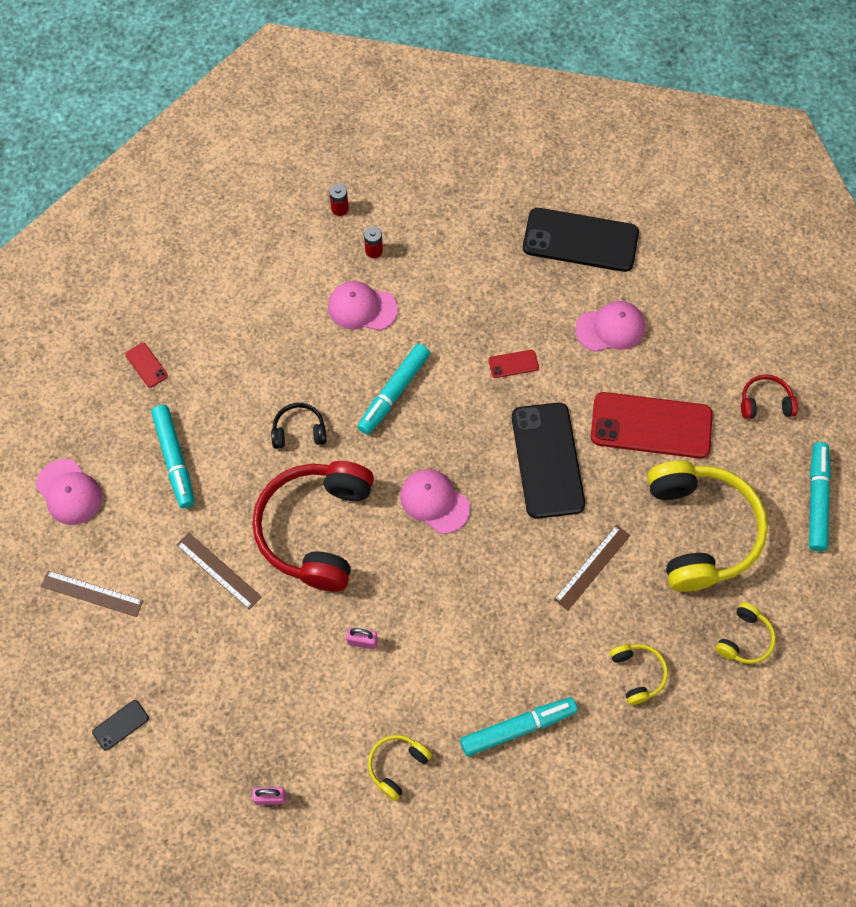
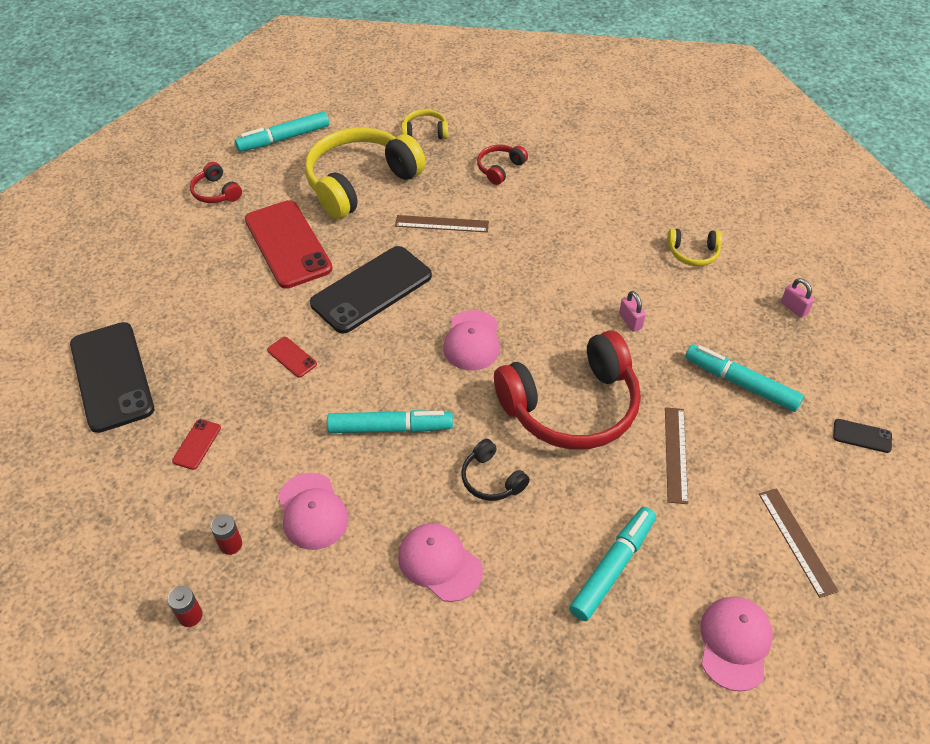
camera: 125 degrees left, 15 degrees down
(146, 365) = (537, 679): red phone -> red phone (197, 444)
(518, 728) = (599, 207): turquoise marker -> turquoise marker (740, 383)
(610, 328) = (205, 310): pink cap -> pink cap (439, 563)
(638, 674) = (500, 168): yellow headphones -> red headphones

